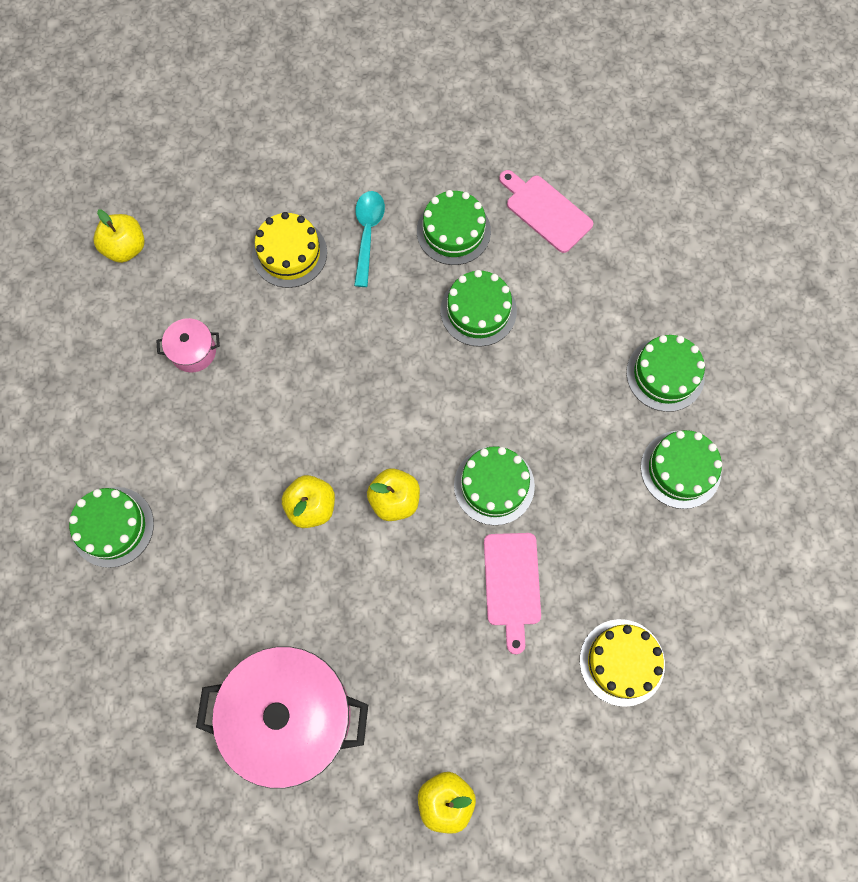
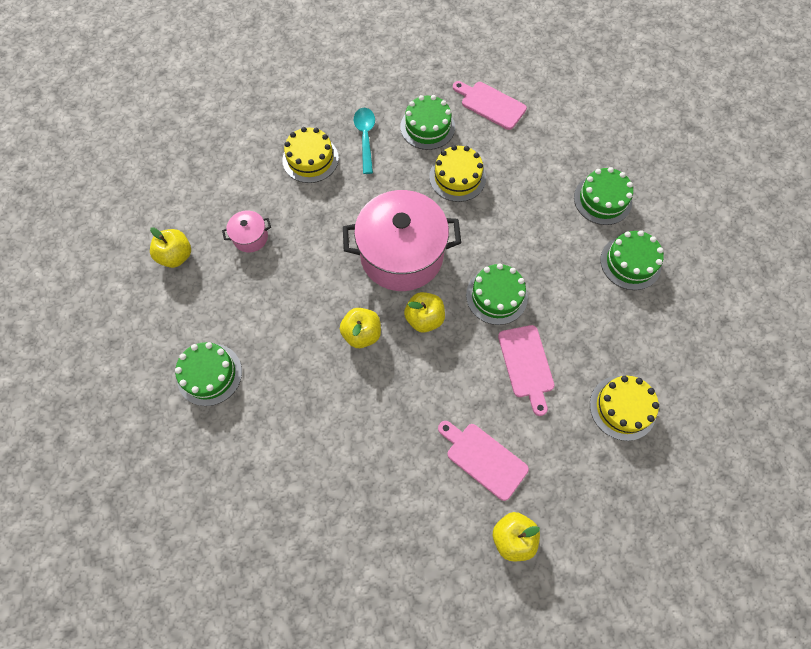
camera: 10 degrees left, 5 degrees down
(125, 248) = (186, 173): yellow apple -> yellow apple (176, 256)
(291, 716) = (377, 494): pink pot -> pink pot (401, 255)
(431, 696) = (484, 458): none -> pink cutting board
(478, 310) = (457, 177): green cake -> yellow cake

